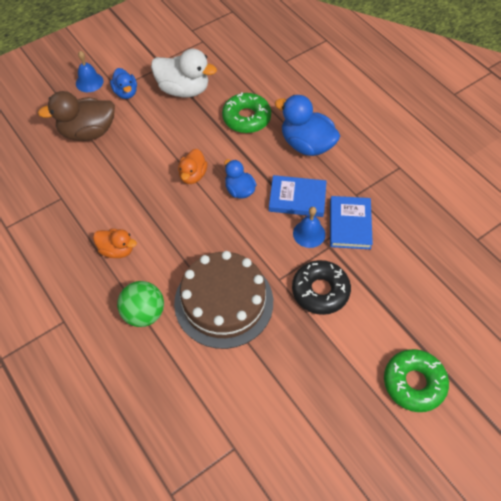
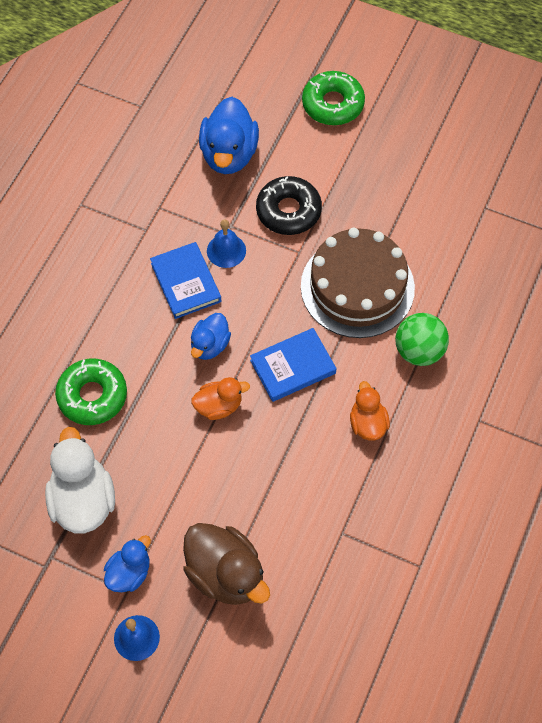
camera: 120 degrees left, 5 degrees up
(306, 145) = (99, 309): blue duck -> blue duck (229, 154)
(350, 224) = (190, 219): blue book -> blue book (293, 367)

